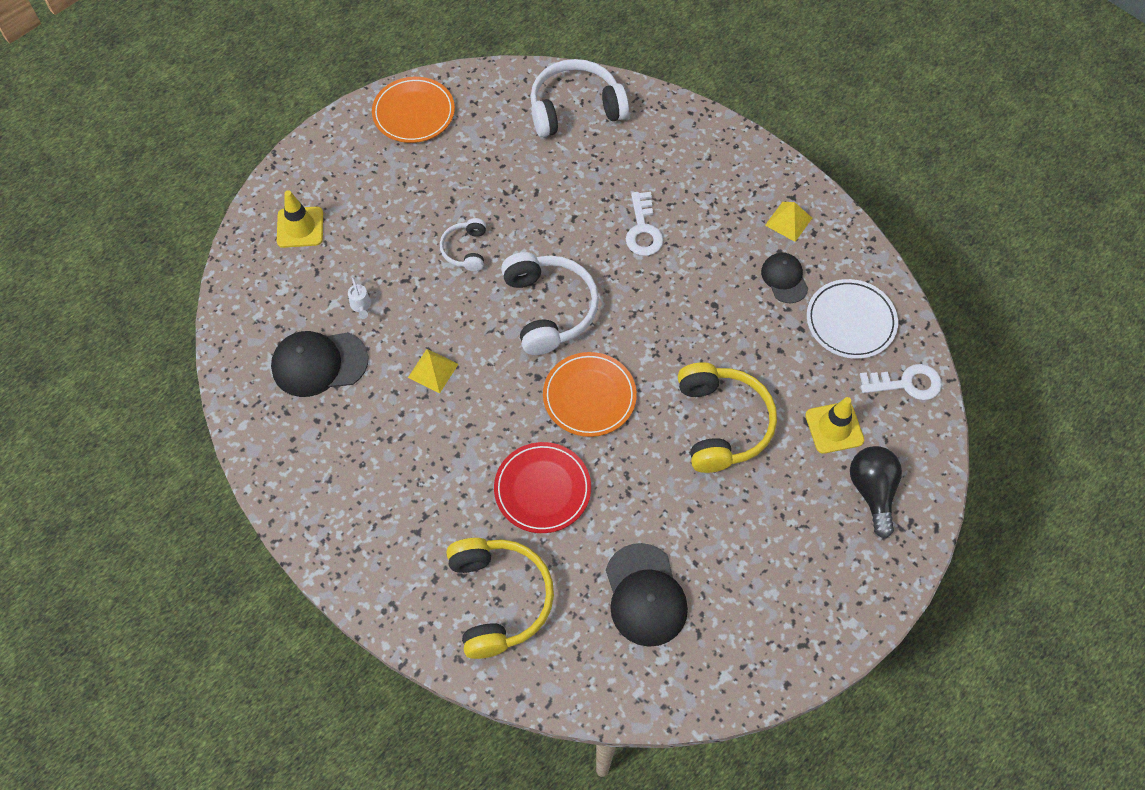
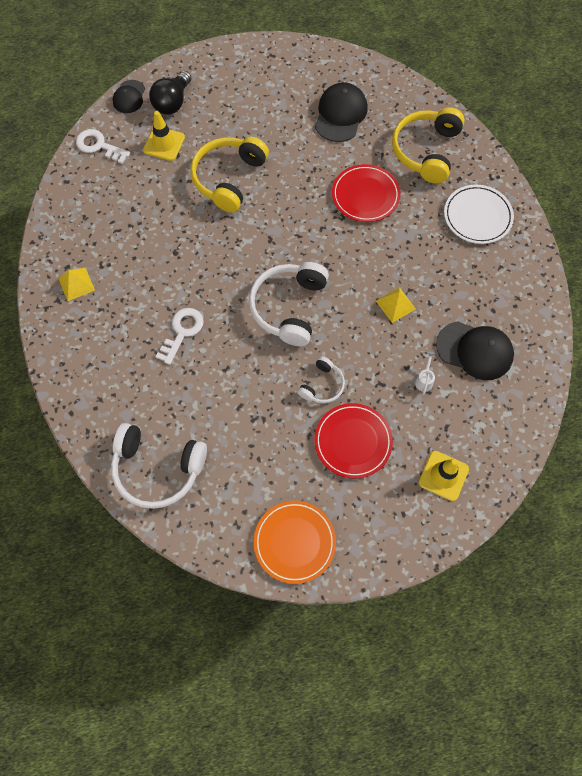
camera: 150 degrees left, 5 degrees up
(405, 214) = (353, 441): none -> red plate
(589, 396) = (300, 235): orange plate -> none
(784, 279) = (114, 246): black cap -> black cap (129, 97)
(850, 321) = (97, 197): white plate -> white plate (477, 216)

